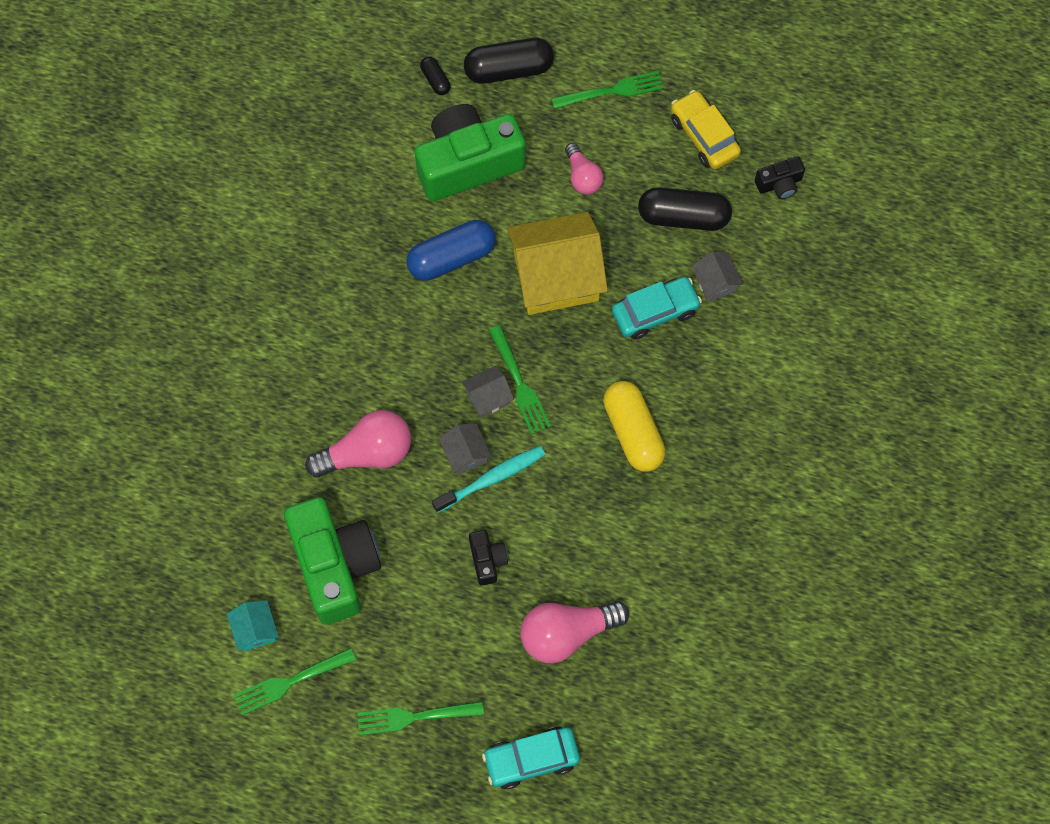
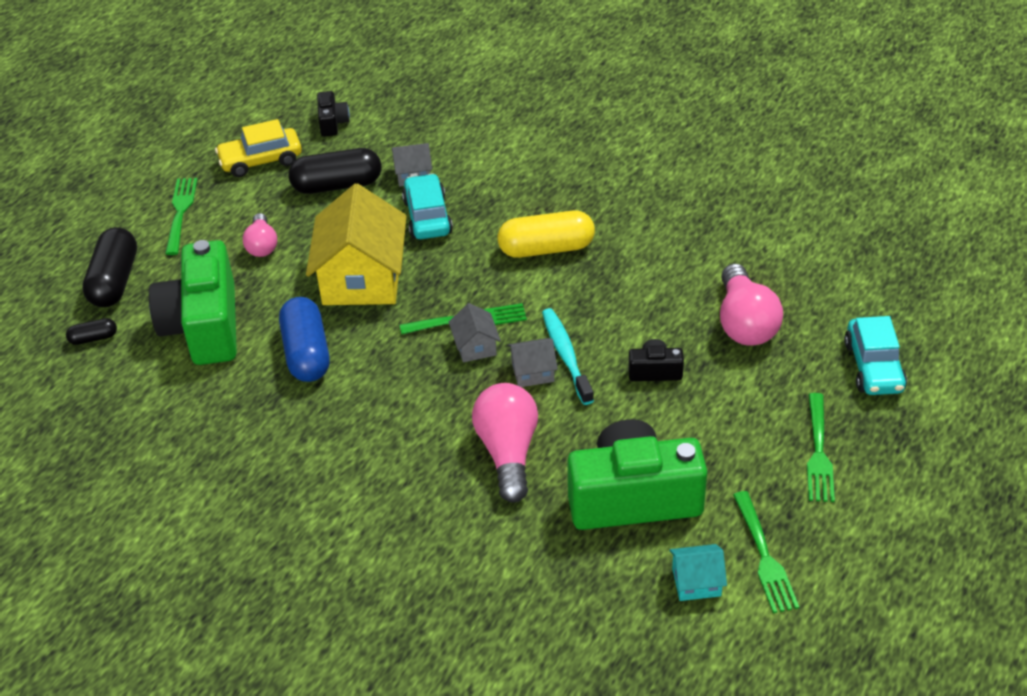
camera: 75 degrees left, 25 degrees down
(582, 176) = (262, 245): pink light bulb -> pink light bulb turned 90 degrees clockwise
(683, 217) = (337, 185): black capsule -> black capsule turned 60 degrees clockwise

